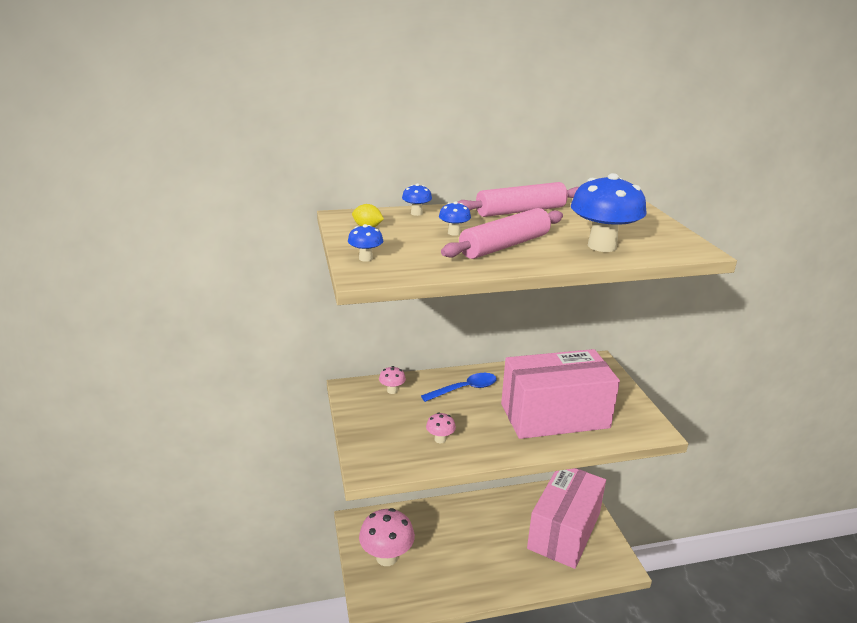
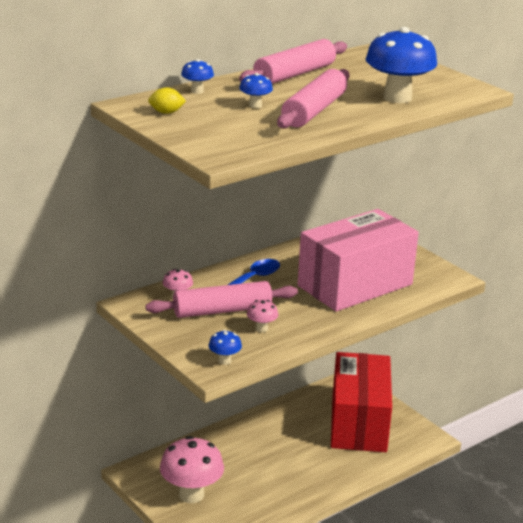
camera: 25 degrees left, 0 degrees up
(365, 258) = (201, 142): blue mushroom -> blue mushroom (224, 361)
(419, 412) = (222, 310): none -> pink rolling pin
(564, 531) = (359, 423): pink box -> red box

